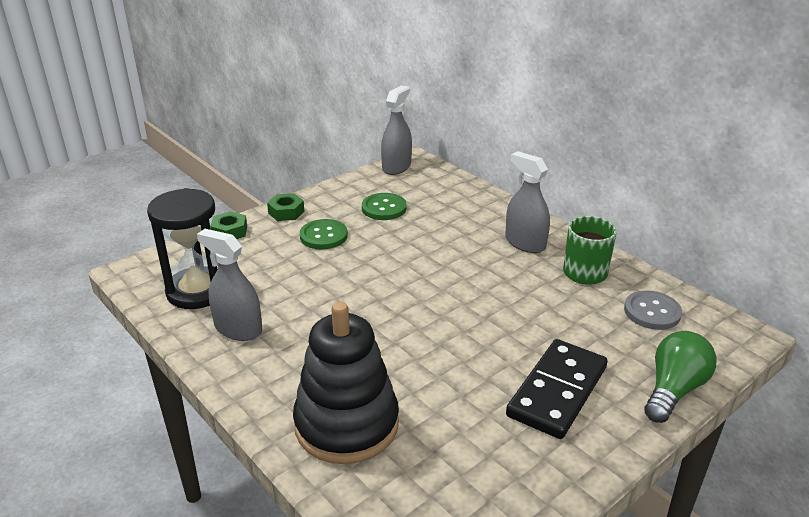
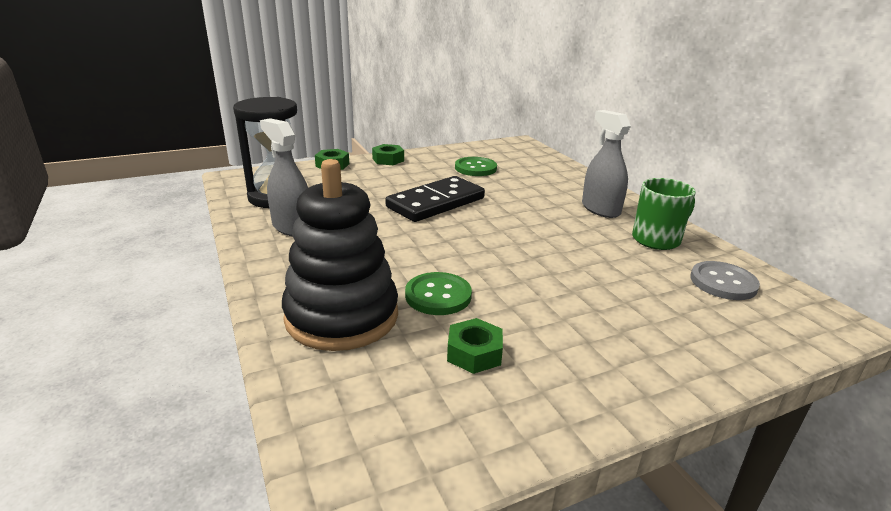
camera: 15 degrees right, 5 degrees down
(323, 236) = (410, 178): green button -> green button (438, 295)
(396, 167) = (502, 145): grey spray bottle -> none
(477, 434) = (474, 353): none -> green nut
(557, 391) = (584, 332): black domino -> black domino (435, 203)
(673, 389) = (730, 357): green light bulb -> none

